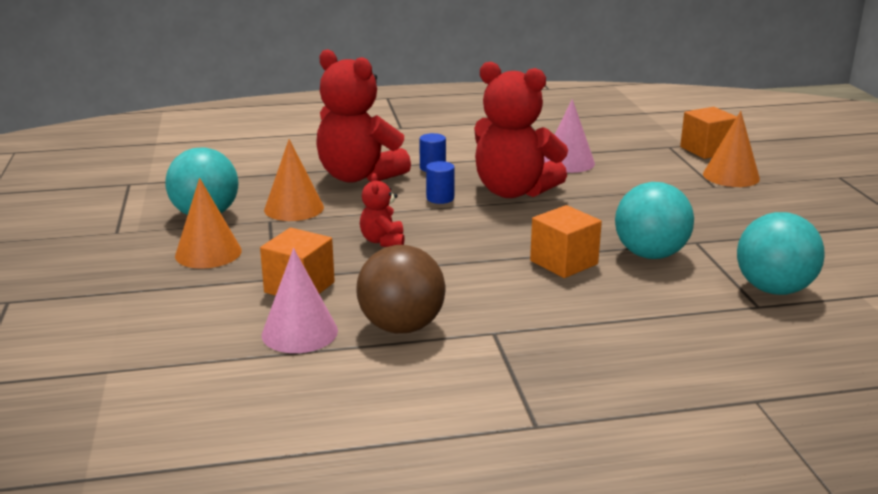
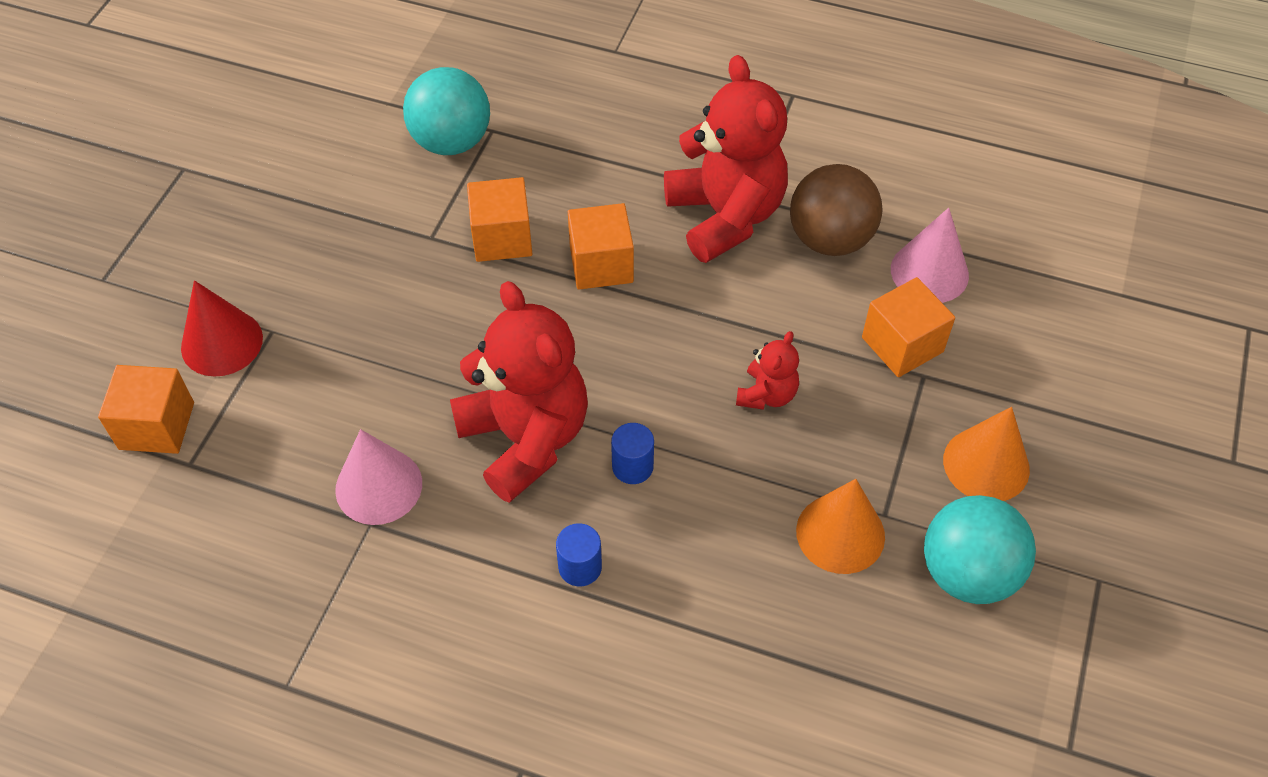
camera: 150 degrees left, 30 degrees up
(358, 176) = (704, 592): red teddy bear -> red teddy bear (725, 216)
(650, 254) = (502, 238): turquoise ball -> orange cube
(731, 176) = (222, 343): orange cone -> red cone

